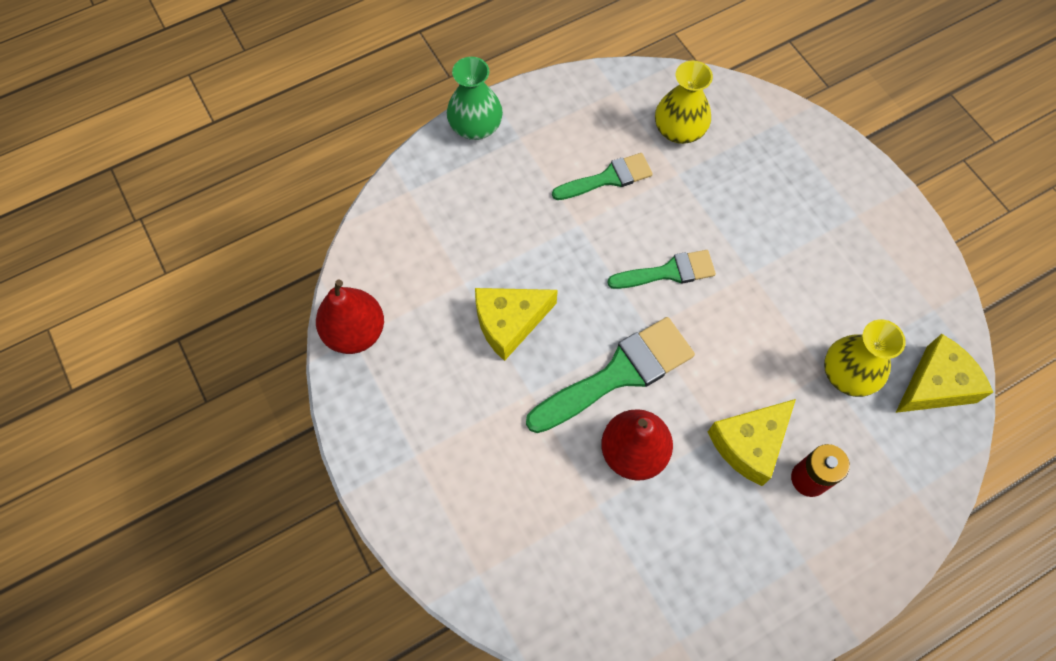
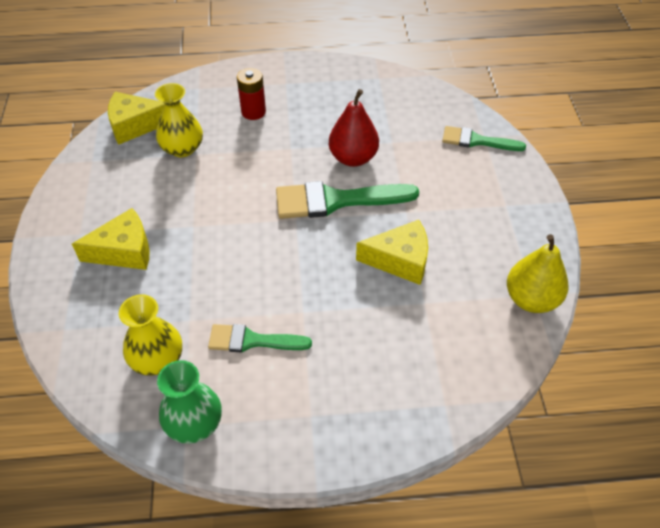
camera: 155 degrees left, 15 degrees down
(355, 332) = (531, 299): red pear -> yellow pear
(475, 126) = (349, 447): green vase -> green vase (194, 423)
(668, 272) = (255, 249): green brush -> green brush (477, 141)
(749, 444) = (276, 137): yellow cheese -> yellow cheese (124, 251)

